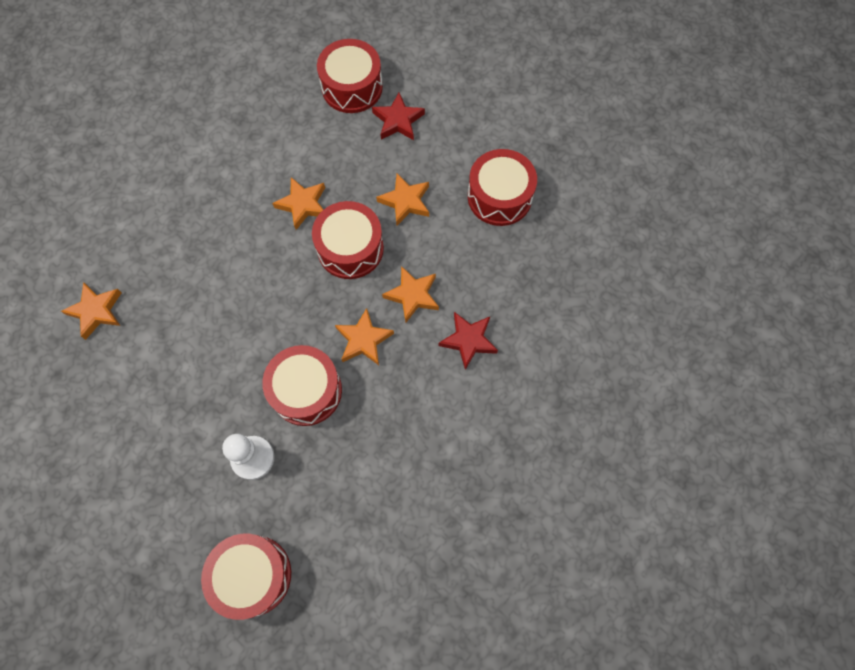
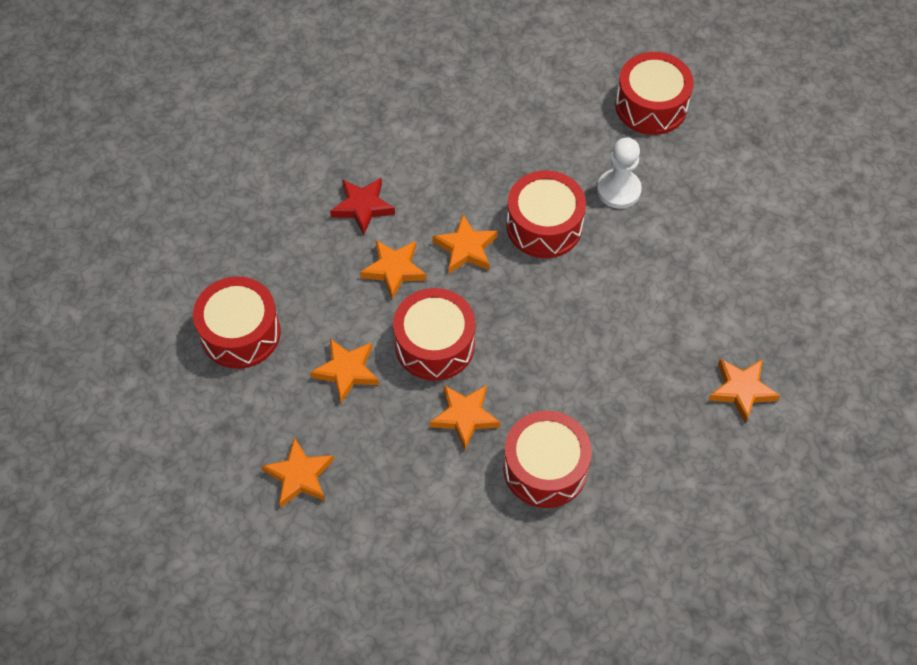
camera: 155 degrees left, 10 degrees down
(352, 87) = (331, 550): red drum -> red drum (545, 468)
(398, 121) = (299, 476): red star -> orange star

